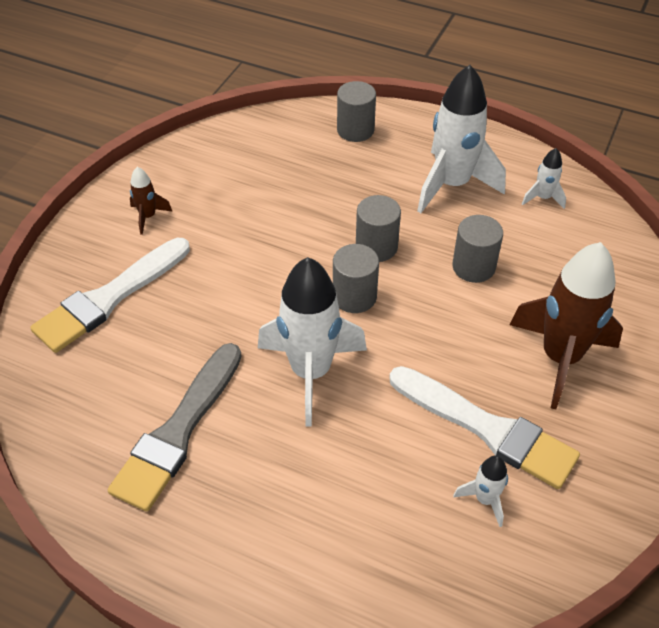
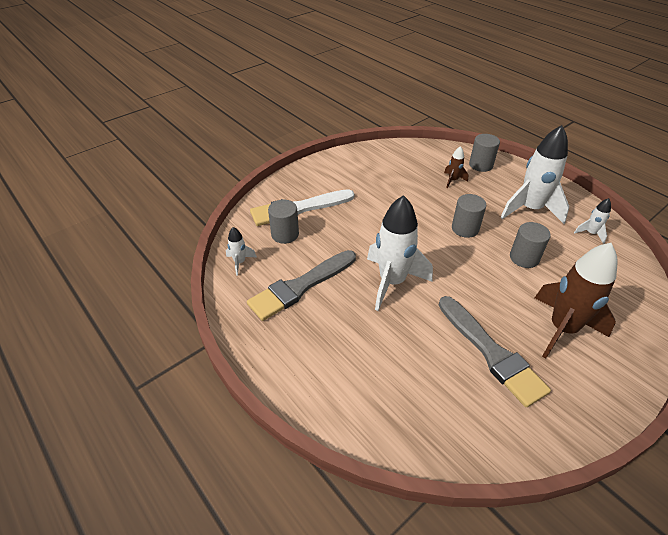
camera: 25 degrees right, 5 degrees down
(148, 217) = (339, 176): brown rocket -> brown rocket (453, 180)
(354, 296) = (438, 250): grey cylinder -> grey cylinder (285, 234)
(485, 499) = (470, 393): white rocket -> white rocket (240, 262)
(487, 429) = (491, 353): white brush -> grey brush

